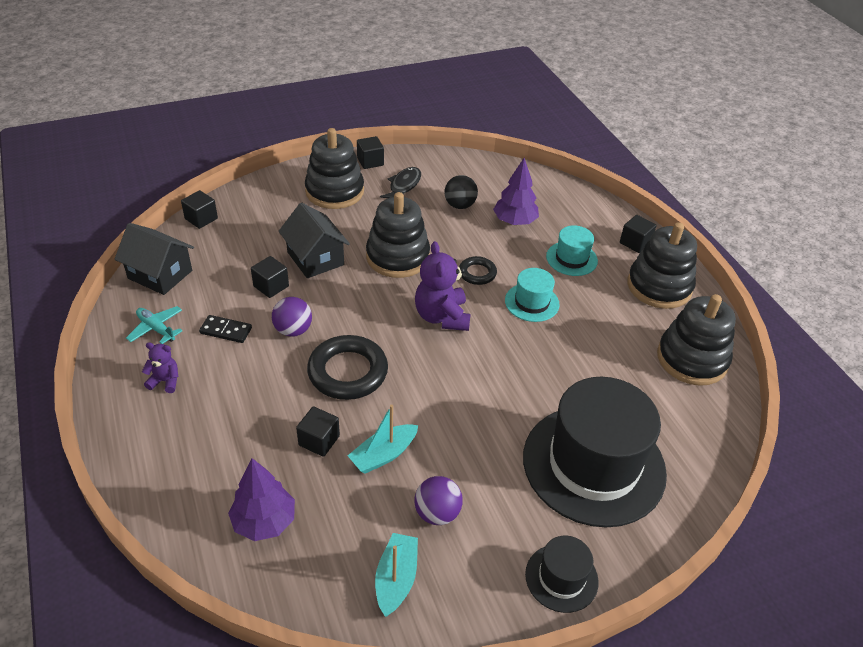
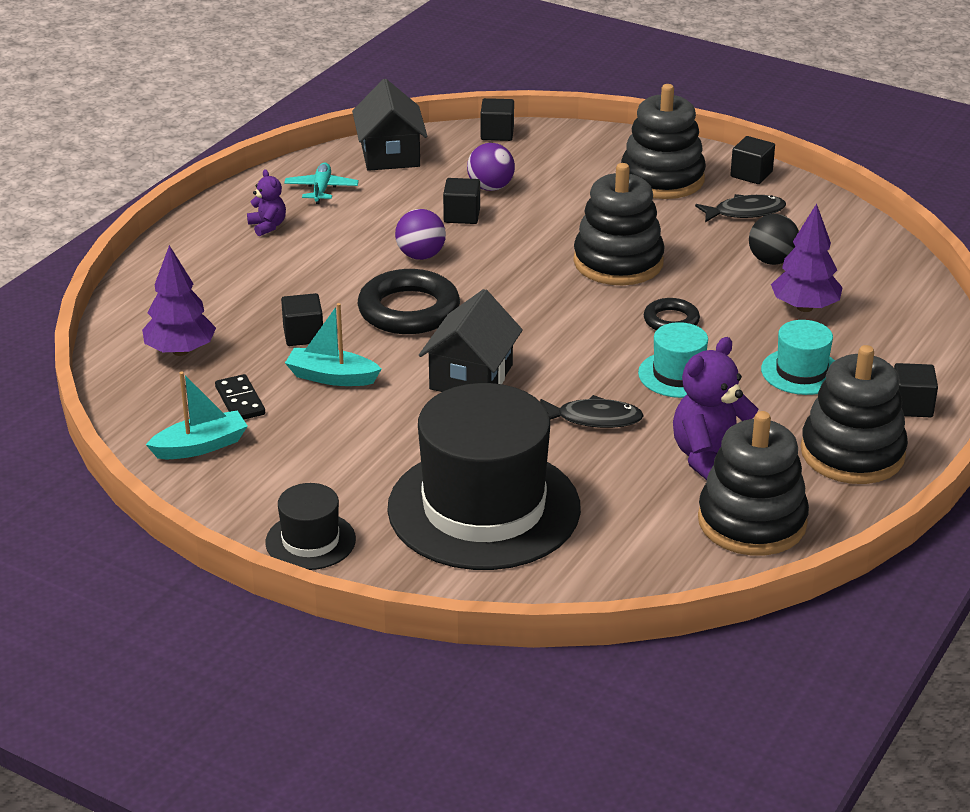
camera: 55 degrees right, 10 degrees down
(226, 331) = (369, 223): black domino -> black domino (240, 401)
(315, 258) = (539, 219): black house -> black house (471, 377)
(437, 513) = (300, 437): purple ball -> purple ball (490, 187)
(442, 317) = (566, 328): purple teddy bear -> purple teddy bear (712, 460)
(544, 361) = (594, 419): none -> black fish

